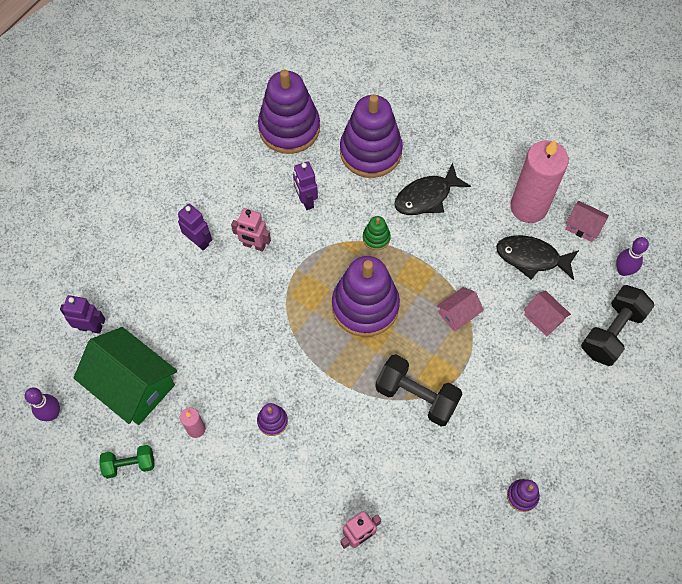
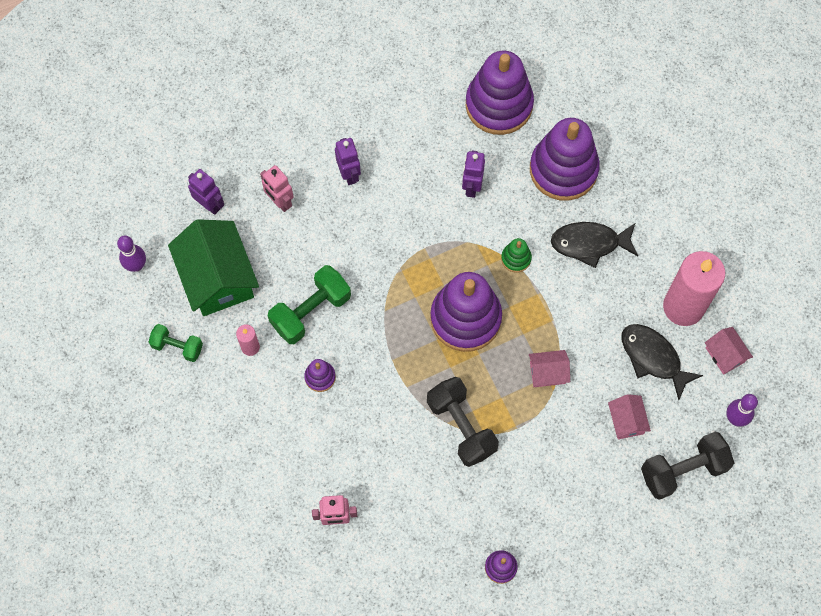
camera: 30 degrees right, 5 degrees up
(232, 370) = (311, 311): none -> green dumbbell
(254, 245) = (397, 205): pink robot -> pink robot (280, 202)

